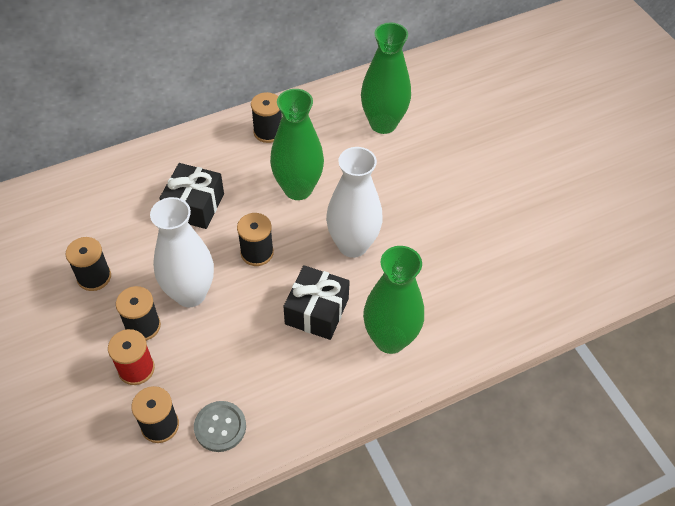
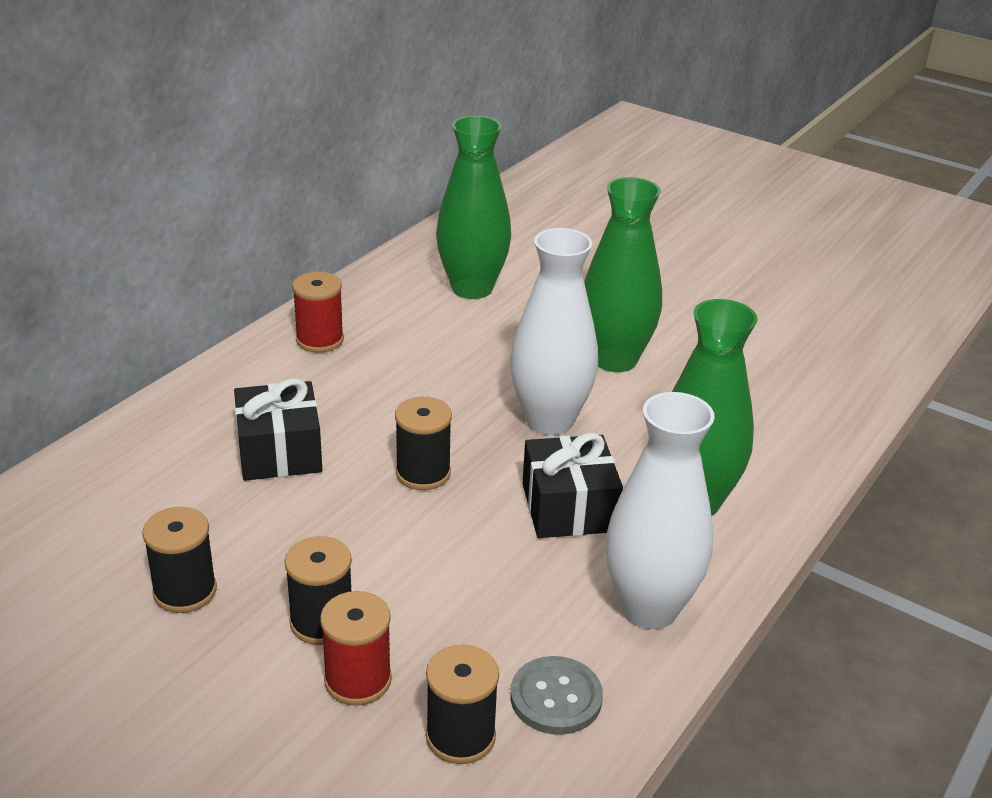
camera: 30 degrees left, 20 degrees down
(190, 294) = (364, 555): white vase -> white vase (649, 608)
(268, 132) = (320, 340): black spool -> red spool
(298, 189) = (418, 386): green vase -> green vase (614, 360)

